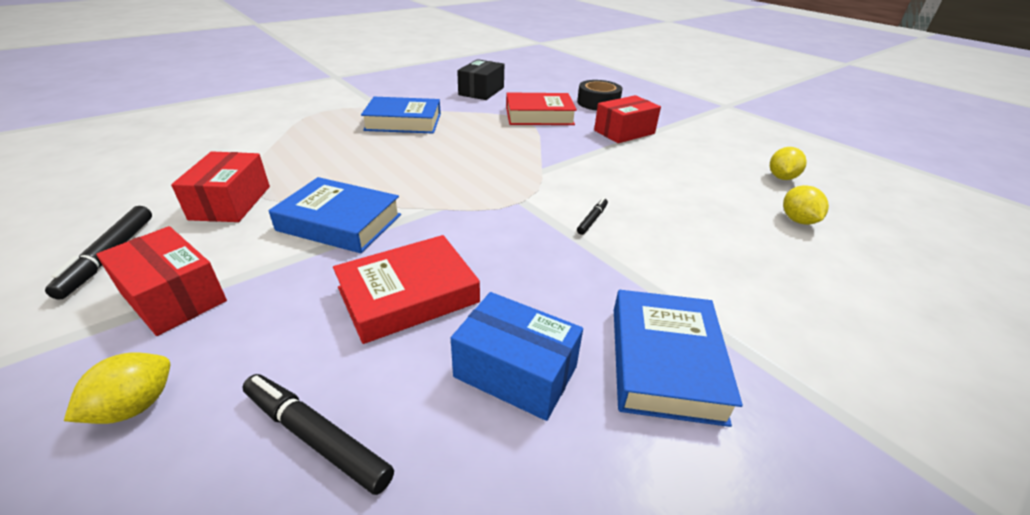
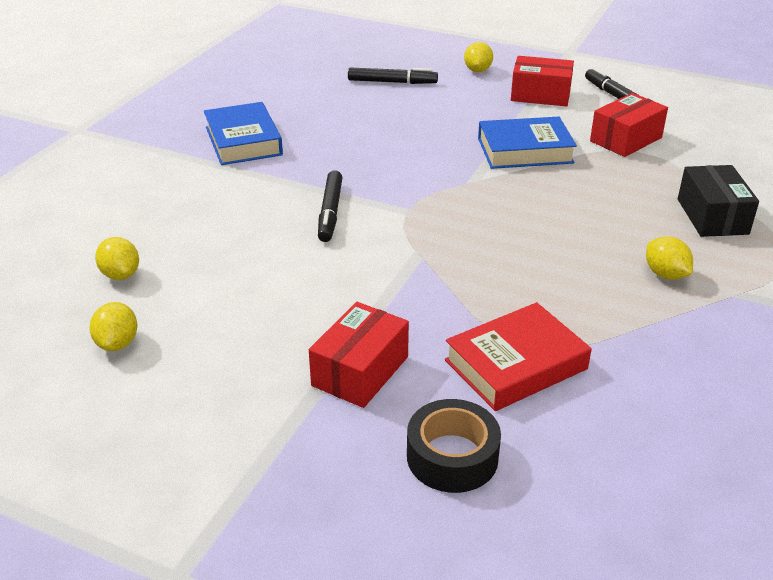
camera: 155 degrees right, 0 degrees up
(231, 202) = (626, 139): red box -> red box turned 75 degrees clockwise
(403, 122) = (665, 274): blue book -> yellow lemon
(408, 295) = (417, 128): red book -> none
(481, 91) = (684, 406): black box -> black box (712, 216)
(515, 372) = (324, 118): blue box -> none
(592, 219) = (330, 212): black marker -> black marker, size x1.76

